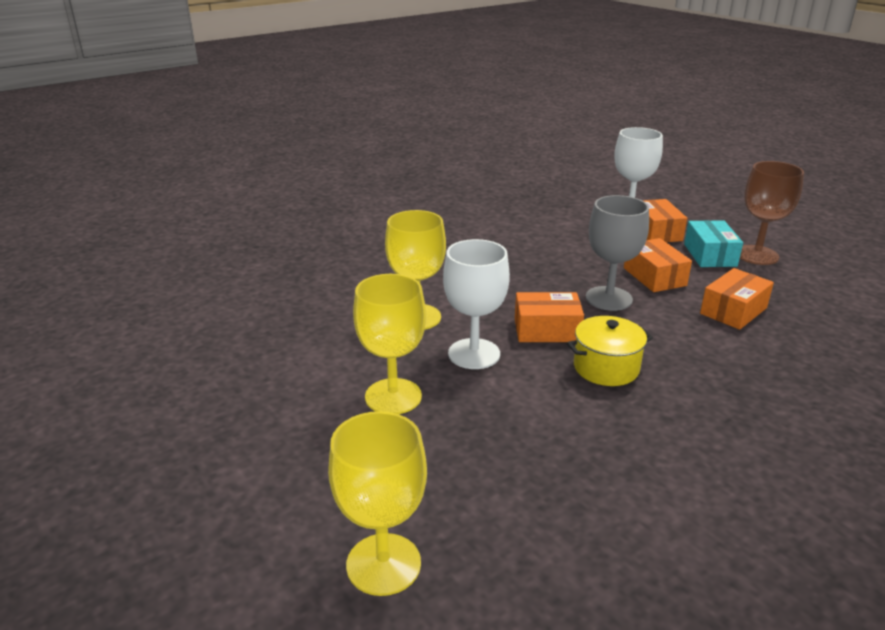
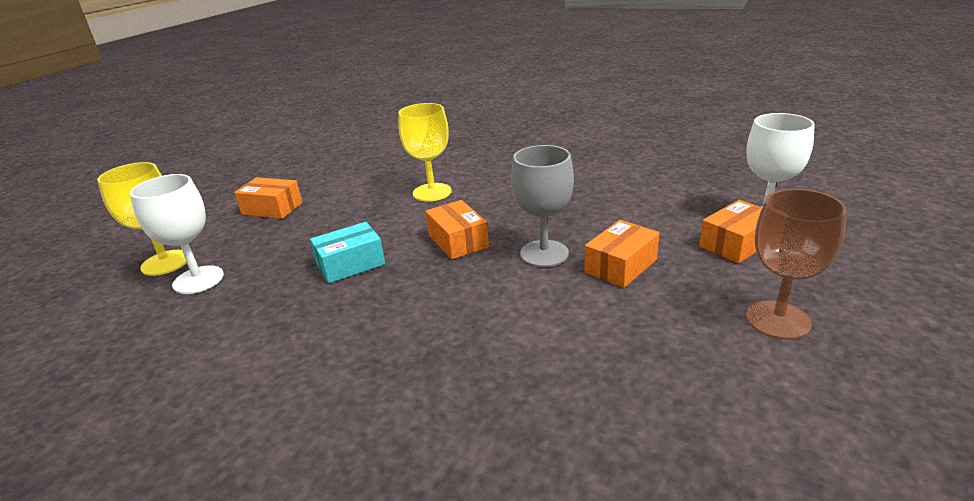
camera: 65 degrees right, 0 degrees up
(393, 396) = (326, 216): yellow goblet -> none
(474, 354) = (398, 225): white goblet -> white goblet (198, 280)
(606, 368) = (419, 280): yellow pot -> none
(710, 255) = (725, 287): turquoise box -> turquoise box (350, 264)
(733, 311) = (598, 327): orange box -> orange box (272, 208)

